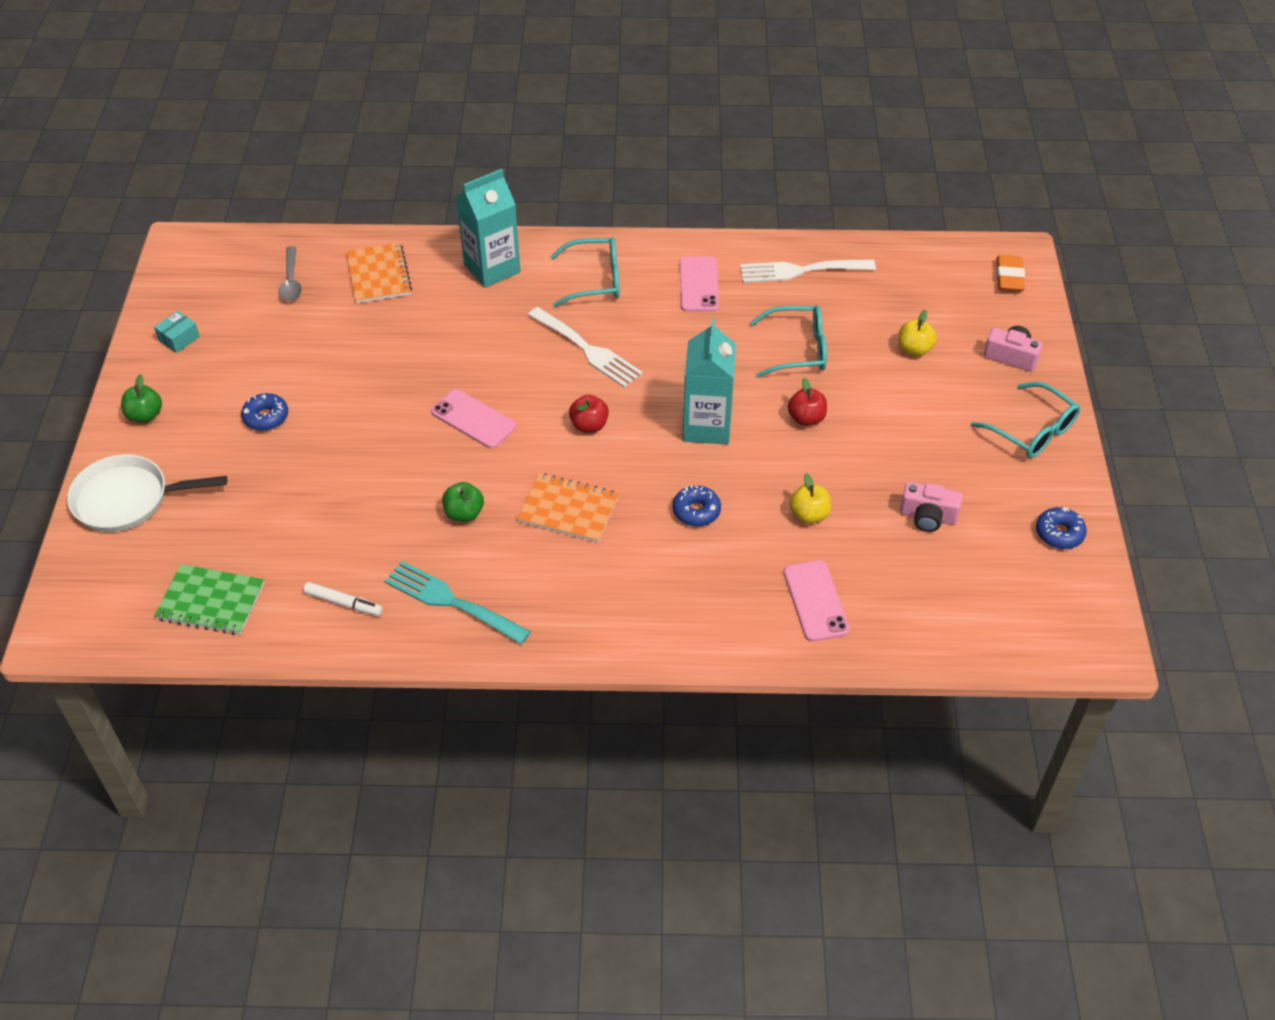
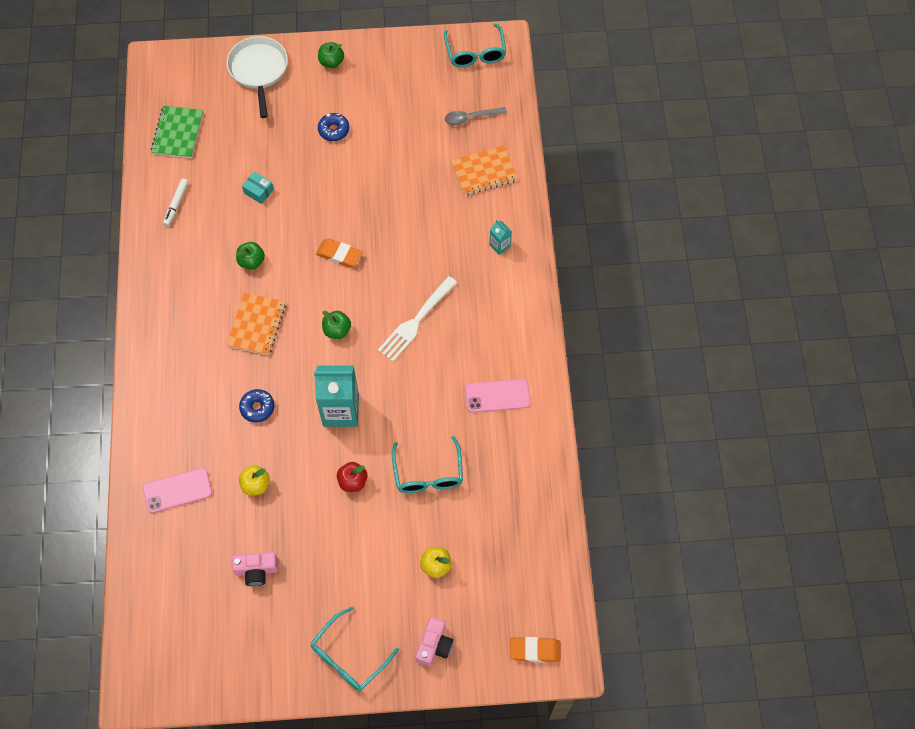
camera: 85 degrees right, 15 degrees up
(179, 339) = (405, 64): turquoise box -> turquoise box (258, 191)
(451, 602) = (177, 264): turquoise fork -> none
(473, 419) = (339, 255): pink phone -> orange eraser
(492, 268) = (500, 246): turquoise carton -> turquoise carton, size x0.46
(589, 425) = (337, 330): red apple -> green apple
(595, 280) = (494, 319): turquoise glasses -> turquoise glasses (475, 53)
(800, 271) = (523, 474): white fork -> none
(928, 516) = (256, 570): pink camera -> pink camera turned 105 degrees counterclockwise
(1059, 533) = (242, 669): blue donut -> none

